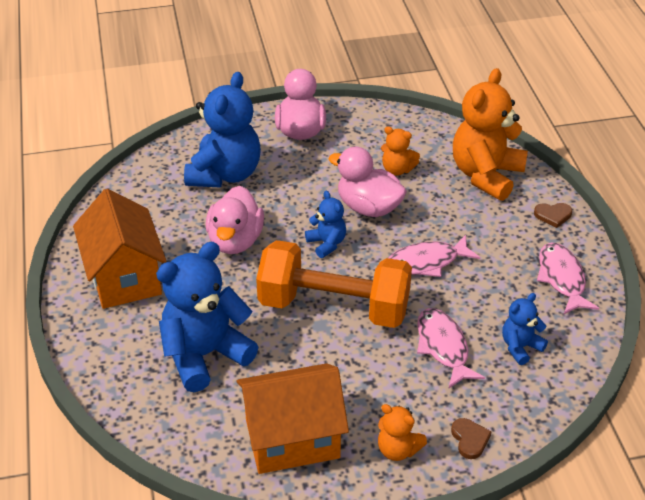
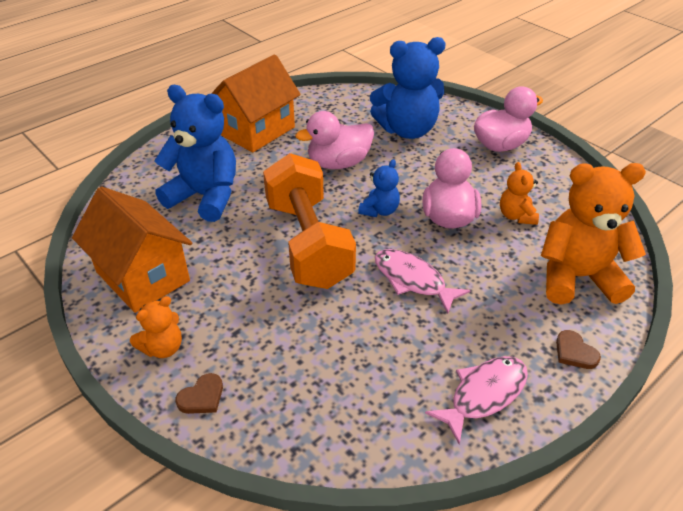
camera: 60 degrees right, 0 degrees up
(398, 449) = (163, 348): orange teddy bear -> orange teddy bear turned 135 degrees counterclockwise
(443, 347) = (310, 333): pink fish -> none
(520, 347) = (353, 394): blue teddy bear -> none

